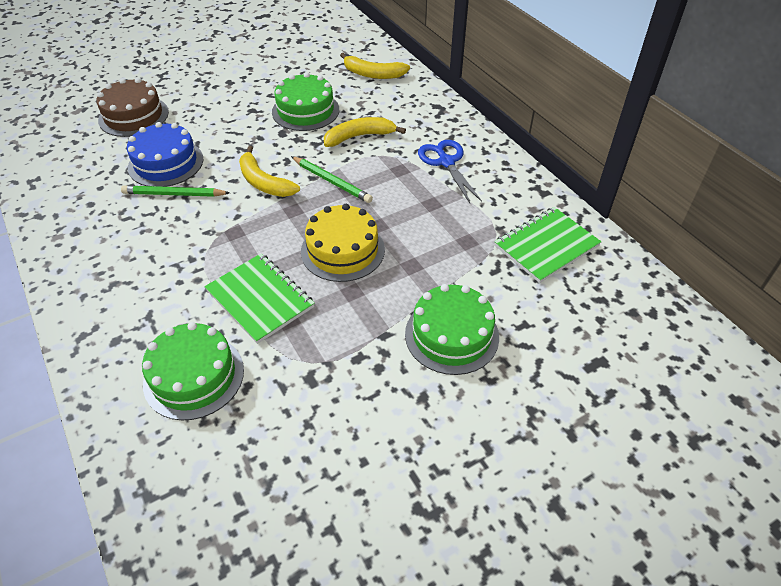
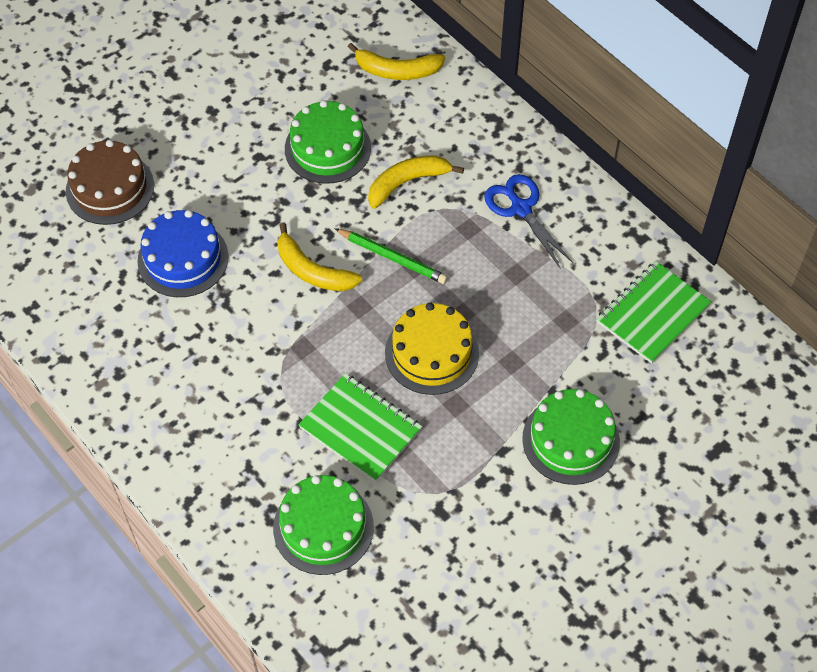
camera: 10 degrees left, 10 degrees up
(174, 194) = (212, 304): green pencil -> none

